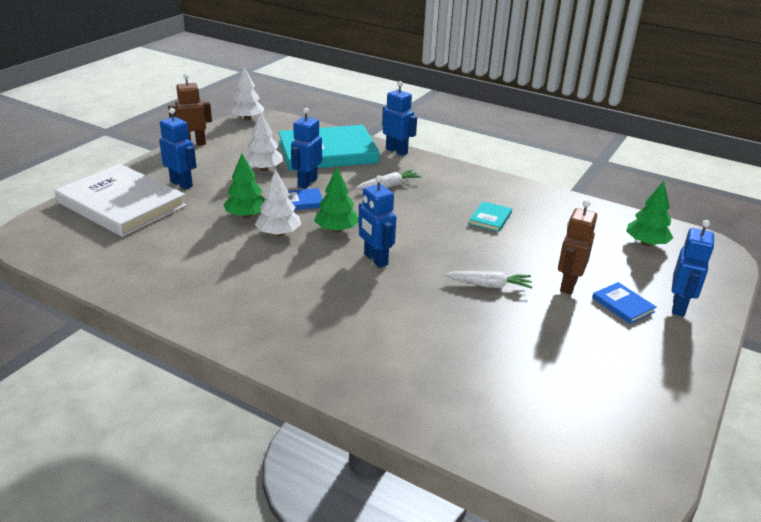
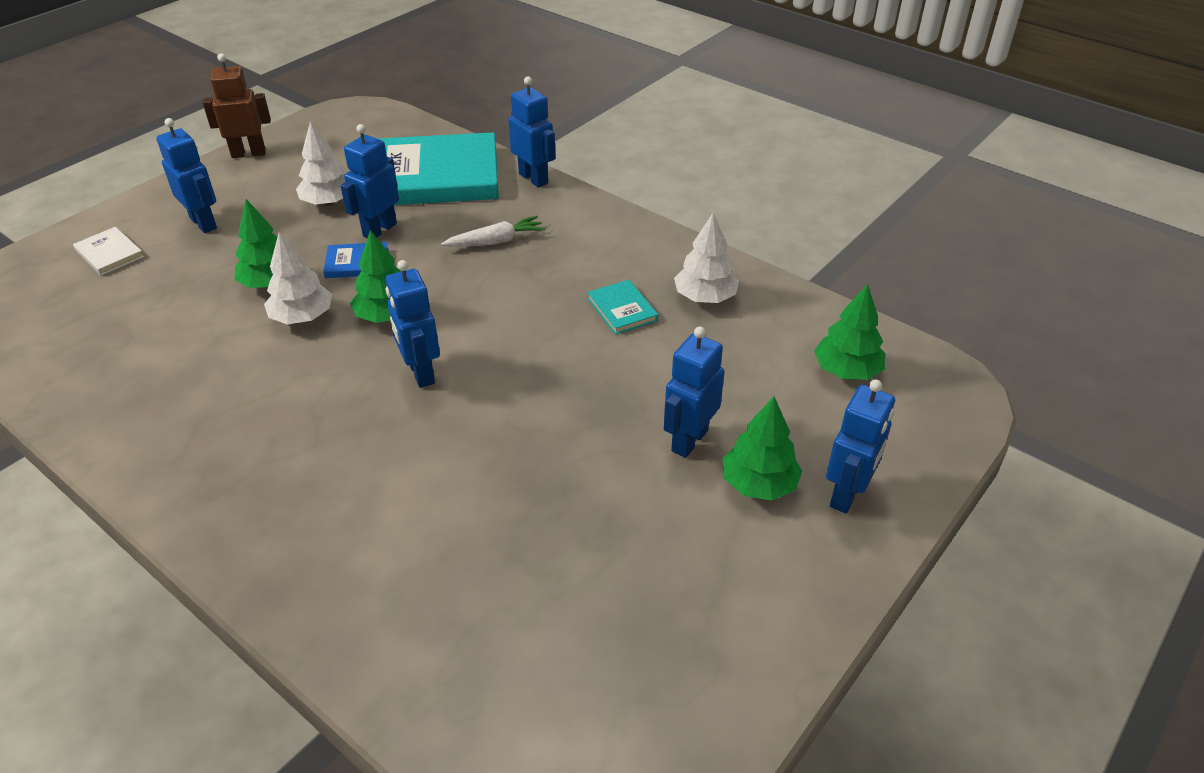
camera: 10 degrees right, 10 degrees up
(121, 204) = (109, 254): white book -> white book, size x0.41
(247, 118) = (342, 111): white tree -> white tree (705, 297)
(489, 285) = (568, 432): white carrot -> none
(490, 218) = (622, 309): turquoise book -> turquoise book turned 60 degrees counterclockwise
(568, 285) = (689, 440): brown robot -> blue robot
(623, 305) = (759, 484): blue book -> green tree

